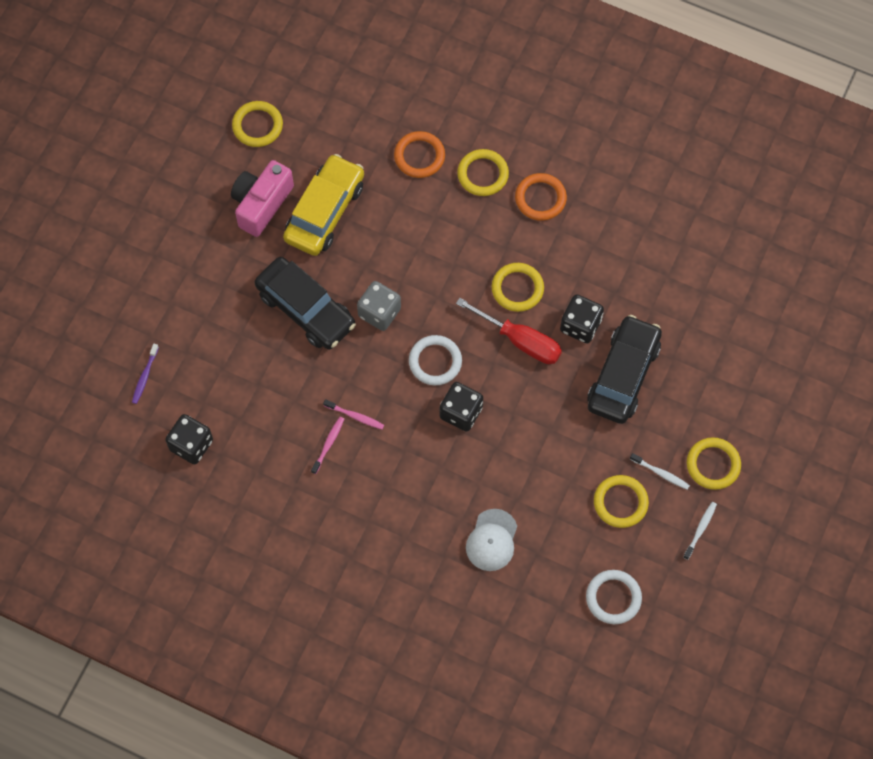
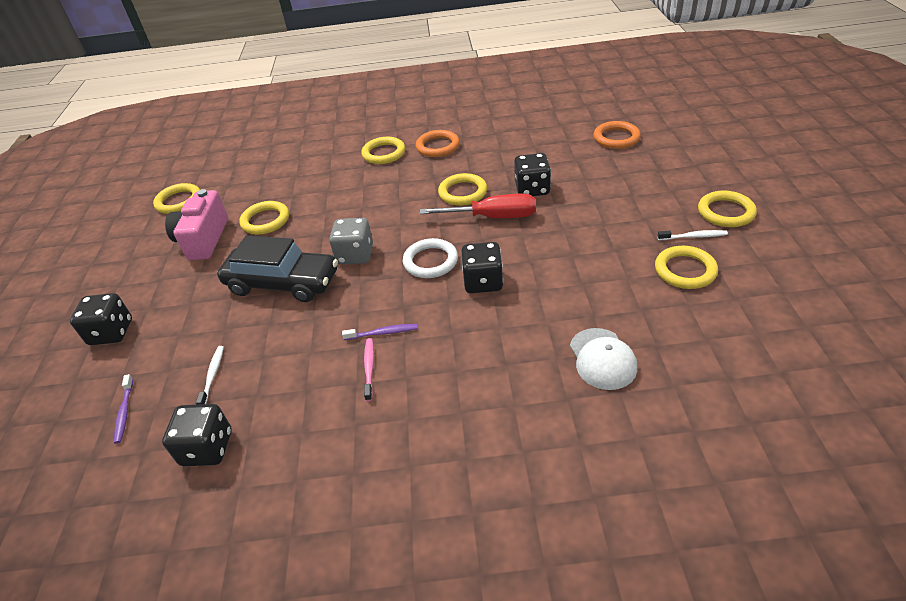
camera: 25 degrees left, 25 degrees down
(154, 282) = (111, 332): none -> black dice
(325, 212) = (265, 220): yellow car -> yellow ring
(355, 416) = (382, 333): pink toothbrush -> purple toothbrush
(419, 156) = (327, 164): orange ring -> orange ring (616, 138)
(613, 598) = (765, 341): white ring -> none
(623, 375) = (595, 198): black car -> none
(700, 529) = (770, 253): white toothbrush -> white toothbrush (212, 375)

